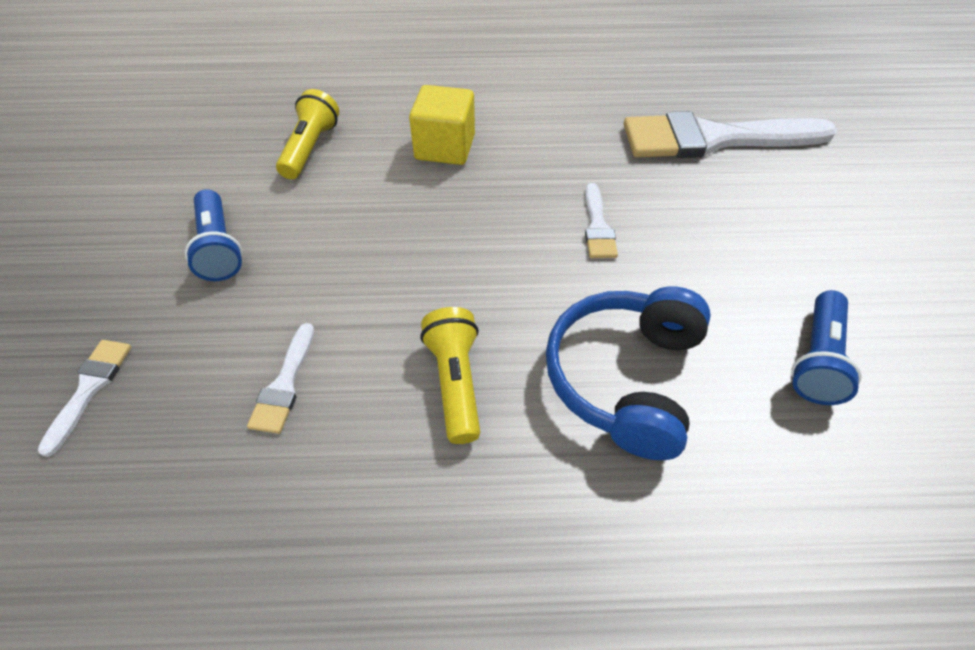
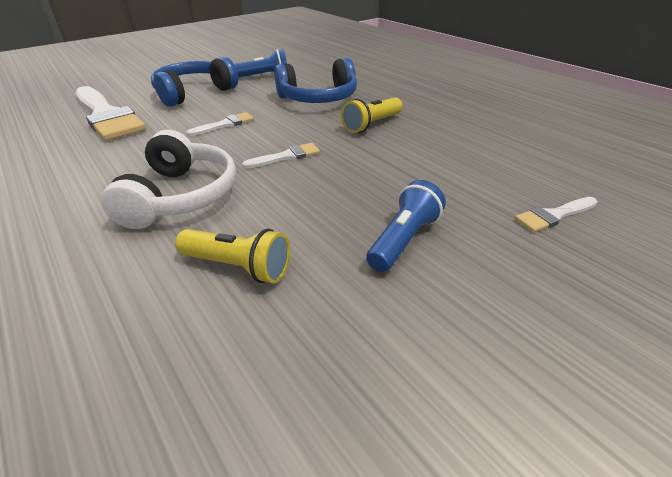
camera: 125 degrees left, 15 degrees down
(284, 384) = (441, 160): white brush -> white brush (286, 156)
(310, 148) = (238, 267): yellow flashlight -> yellow flashlight turned 135 degrees counterclockwise
(445, 147) = (181, 196): yellow cube -> white headphones
(763, 235) = (194, 93): none -> blue headphones

